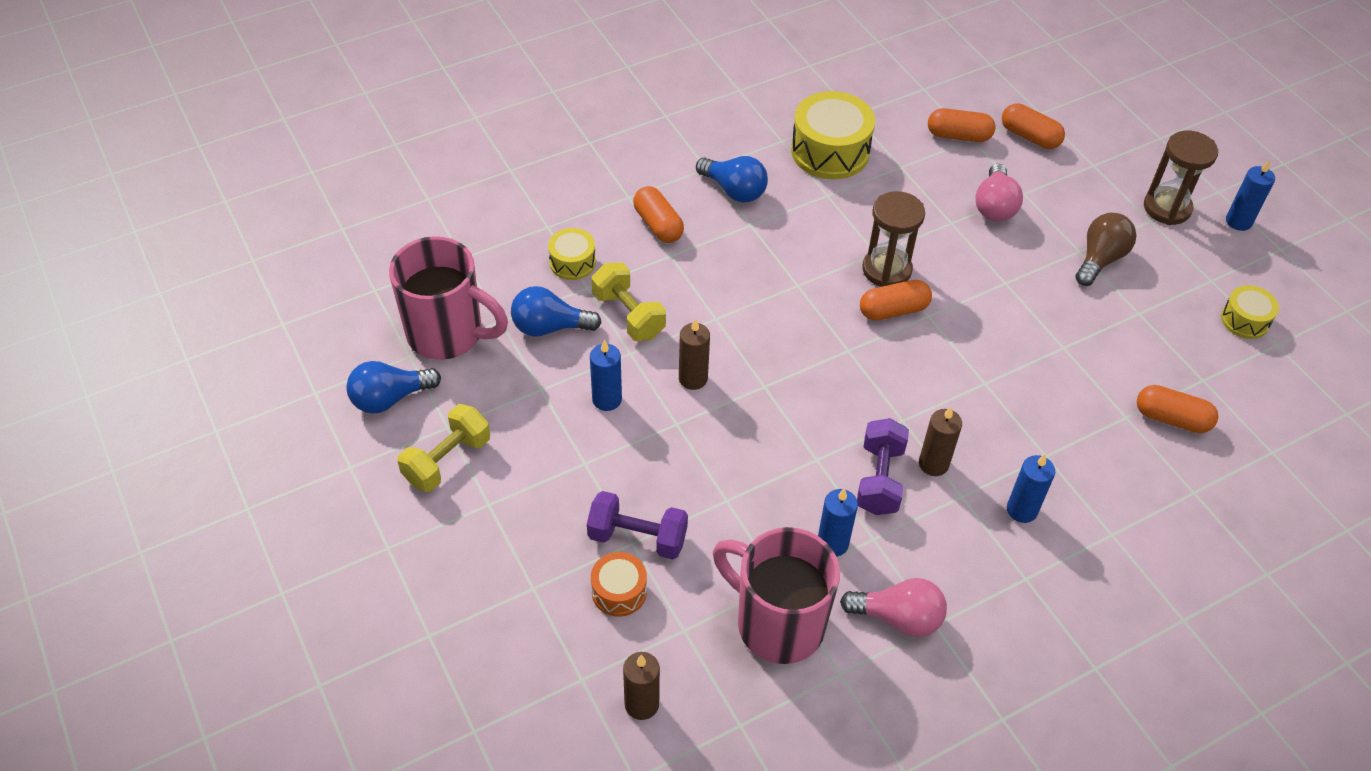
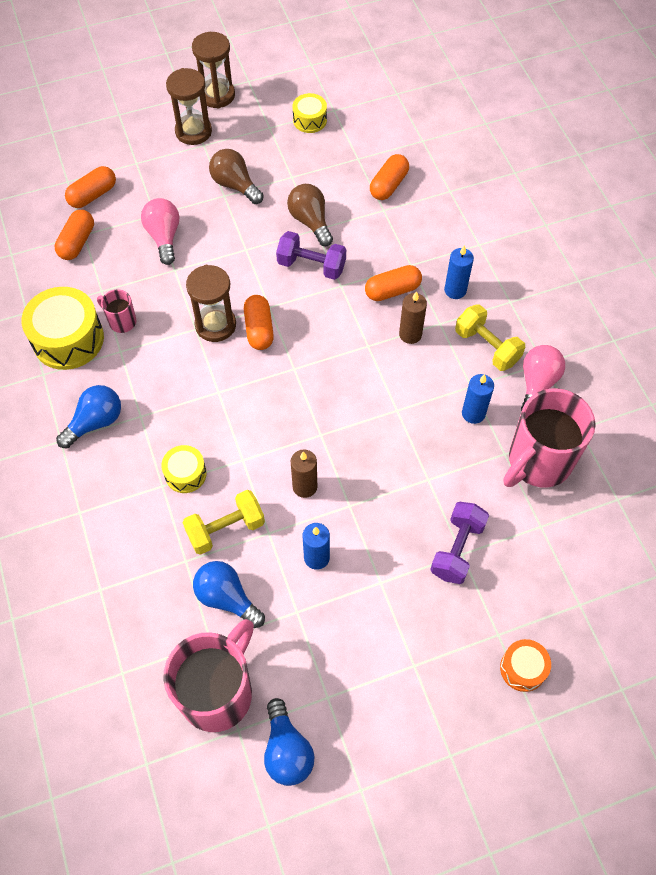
camera: 80 degrees left, 10 degrees up
(447, 460) = (364, 699): yellow dumbbell -> yellow dumbbell (487, 347)
(549, 327) = (227, 598): blue light bulb -> blue light bulb turned 120 degrees clockwise
(572, 262) = (152, 571): yellow drum -> yellow drum (185, 474)
(619, 591) = (505, 569): orange drum -> orange drum (523, 668)
(641, 704) = (601, 563): brown candle -> none
(658, 225) = (122, 491): orange capsule -> orange capsule (392, 290)
(866, 189) = (121, 321): none -> pink mug
(879, 479) = (420, 372): purple dumbbell -> purple dumbbell (311, 265)
(994, 206) = (164, 237): pink light bulb -> pink light bulb turned 120 degrees counterclockwise
(1074, 340) = (310, 221): none -> brown light bulb
(1238, 221) = (217, 95): blue candle -> brown hourglass

